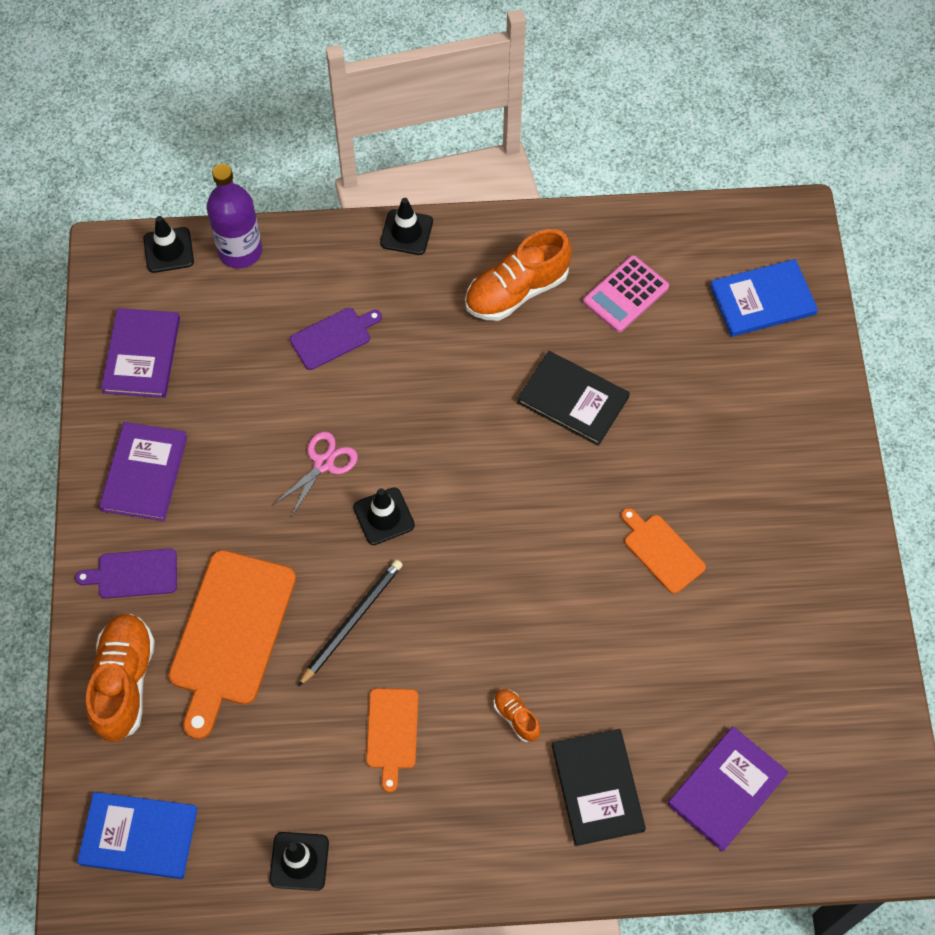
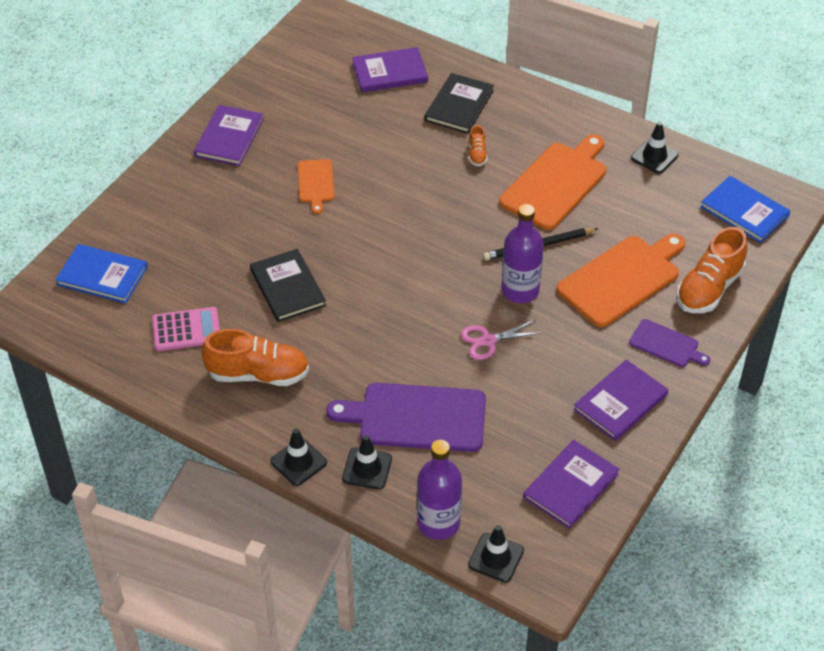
camera: 145 degrees left, 15 degrees down
(332, 547) = (520, 290): none -> purple bottle
(333, 337) = (416, 417): purple cutting board -> purple cutting board, size x1.89
(384, 516) = (472, 289): black traffic cone -> black traffic cone (367, 468)
(392, 732) = (556, 183): orange cutting board -> orange cutting board, size x1.89
(814, 553) = (229, 138): none -> purple book

